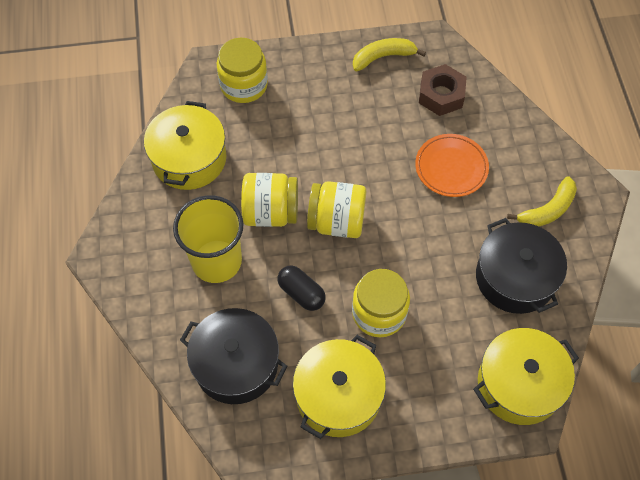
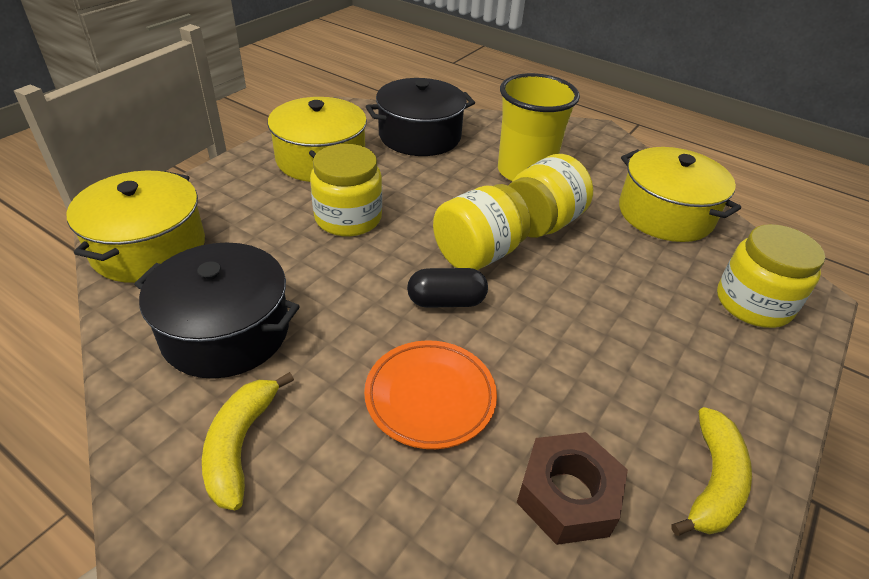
camera: 130 degrees right, 20 degrees down
(301, 293) = (432, 192): black capsule -> black capsule (446, 301)

